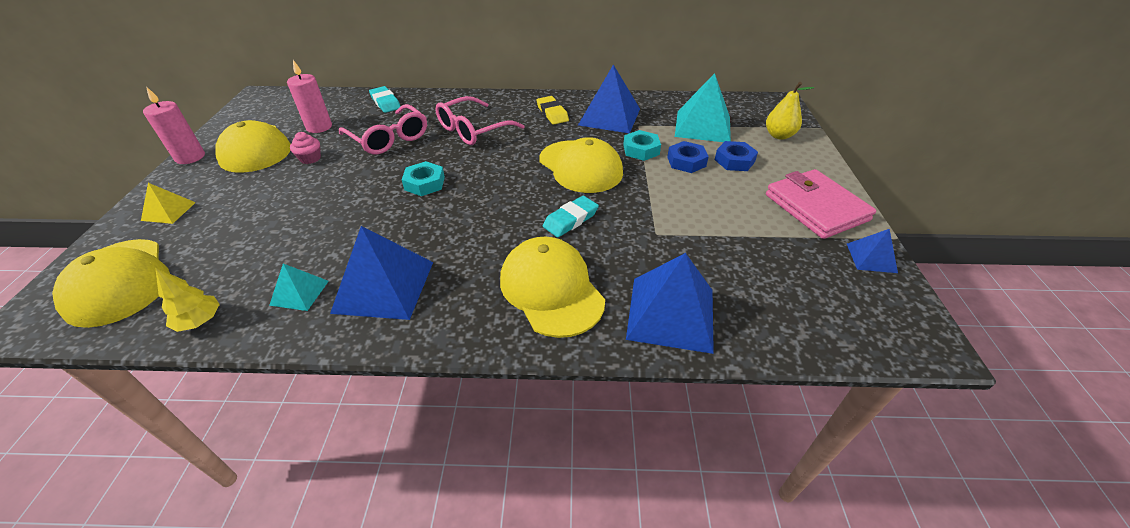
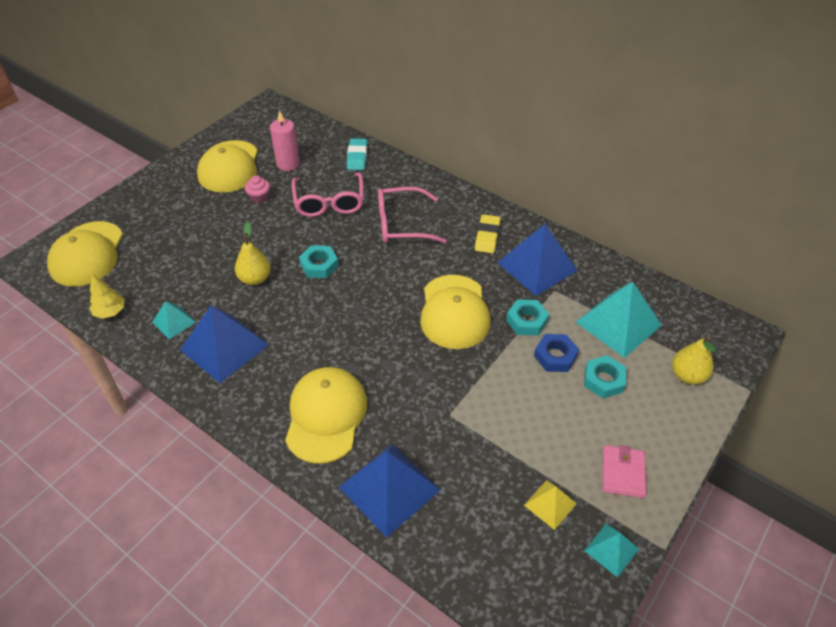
camera: 35 degrees right, 5 degrees up
(168, 211) = (144, 205): yellow pyramid -> yellow pyramid (550, 504)
(190, 157) = (185, 156): pink candle -> none
(365, 218) = (255, 278): none -> yellow pear
(570, 220) = (396, 362): turquoise eraser -> none
(734, 161) = (603, 380): blue nut -> turquoise nut
(815, 207) = (622, 473): pink wallet -> pink wallet, size x0.58
(871, 258) = (611, 549): blue pyramid -> turquoise pyramid

